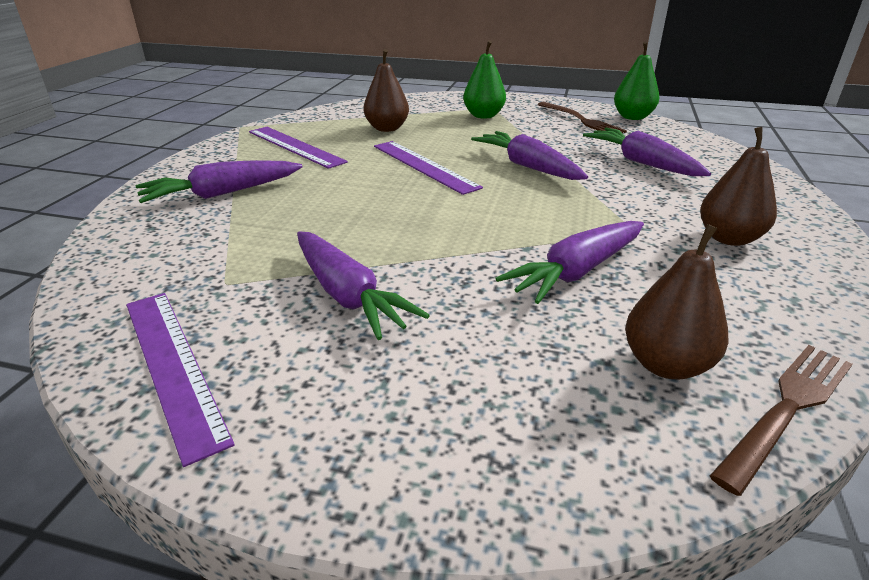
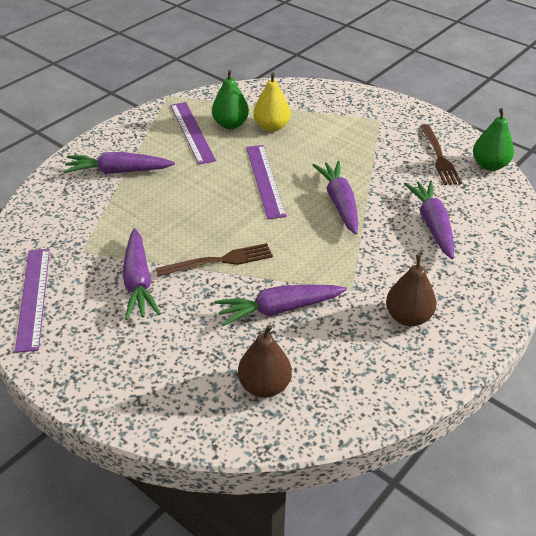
camera: 25 degrees right, 10 degrees up
(387, 128) = (271, 127): brown pear -> yellow pear
(483, 116) = (361, 129): green pear -> green pear (230, 124)
(788, 408) = (299, 432): brown fork -> brown fork (219, 261)

